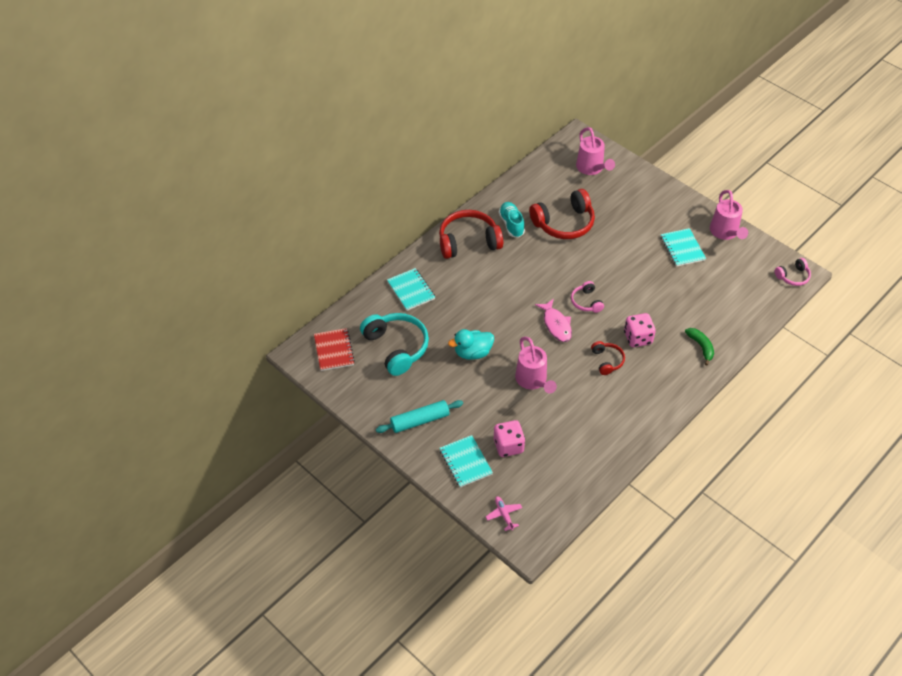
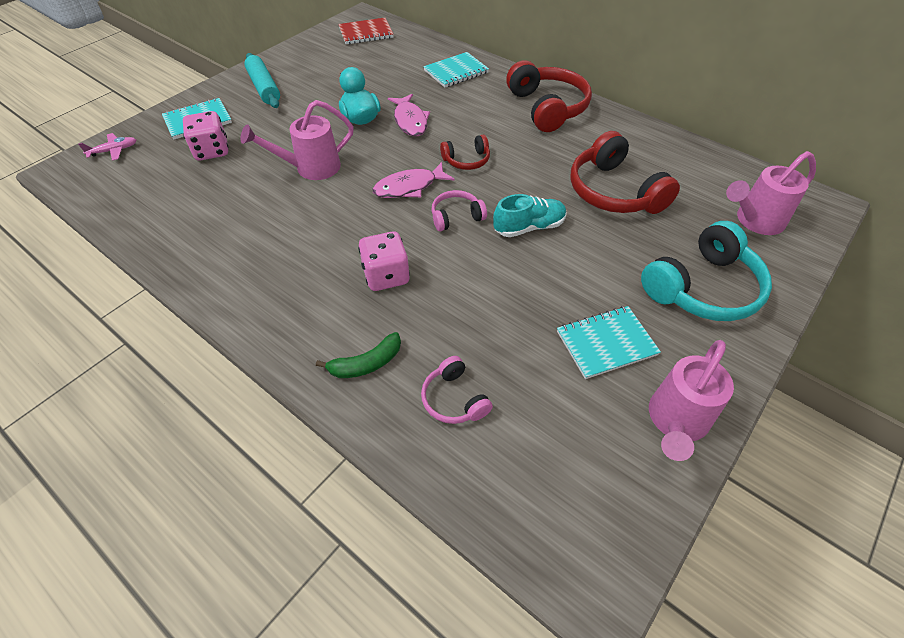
camera: 85 degrees right, 0 degrees up
(396, 347) = (369, 68): turquoise headphones -> turquoise headphones (703, 288)
(478, 322) = (410, 121): none -> pink fish
(511, 224) = (592, 141): turquoise shoe -> turquoise shoe (529, 227)
(607, 361) = (341, 240): red headphones -> red headphones (466, 160)
(725, 232) = (676, 421): pink watering can -> pink watering can turned 45 degrees counterclockwise
(793, 276) = (580, 563): pink headphones -> pink headphones (454, 399)

